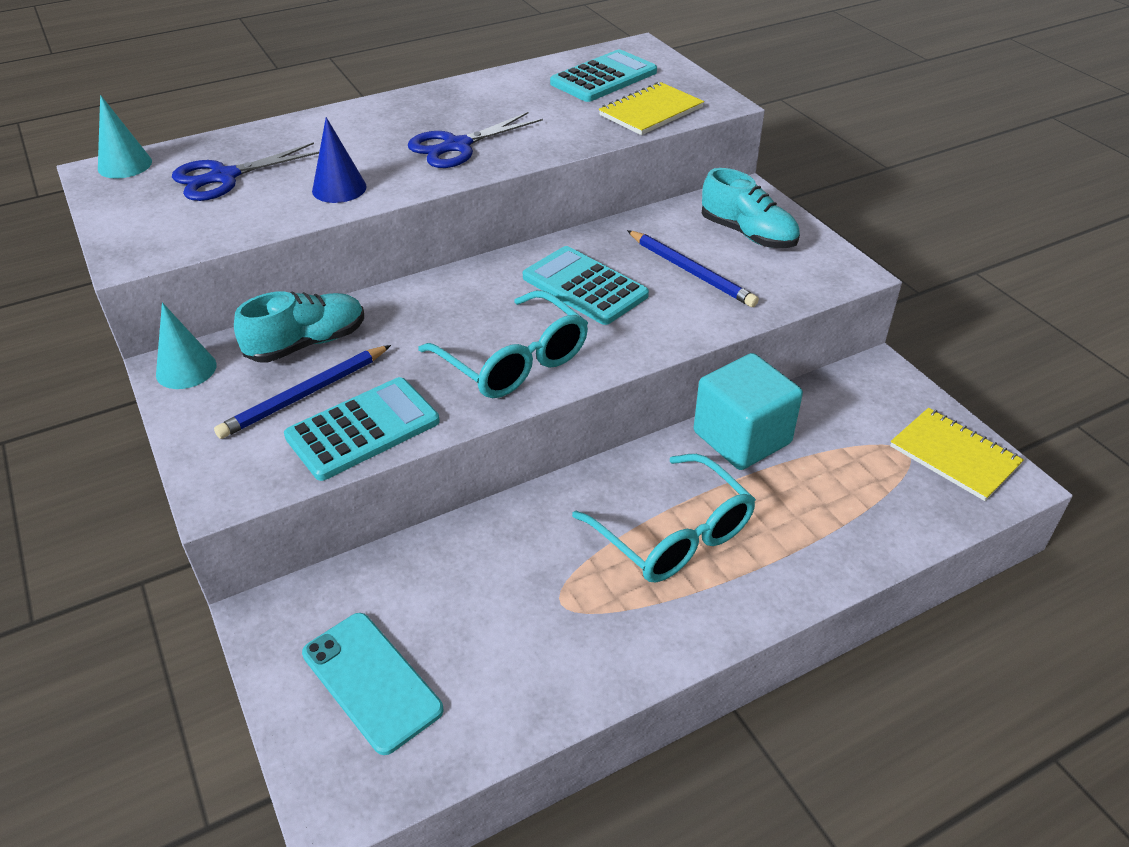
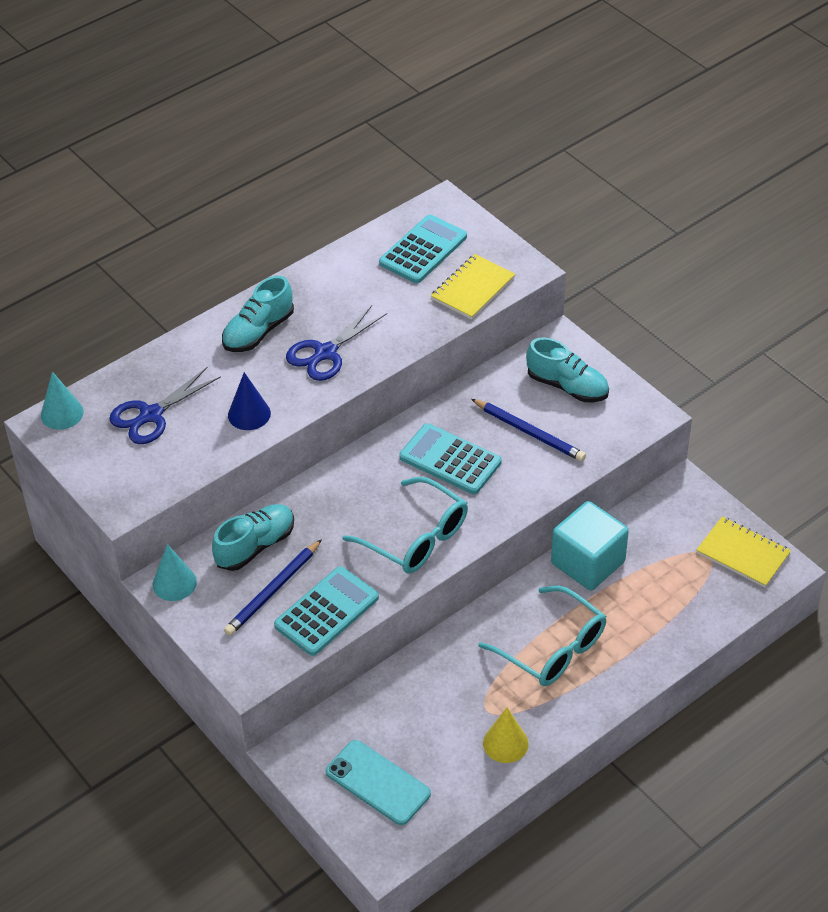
camera: 10 degrees left, 5 degrees up
(389, 122) = (258, 331): none -> turquoise shoe
(576, 655) = (505, 743): none -> yellow cone

